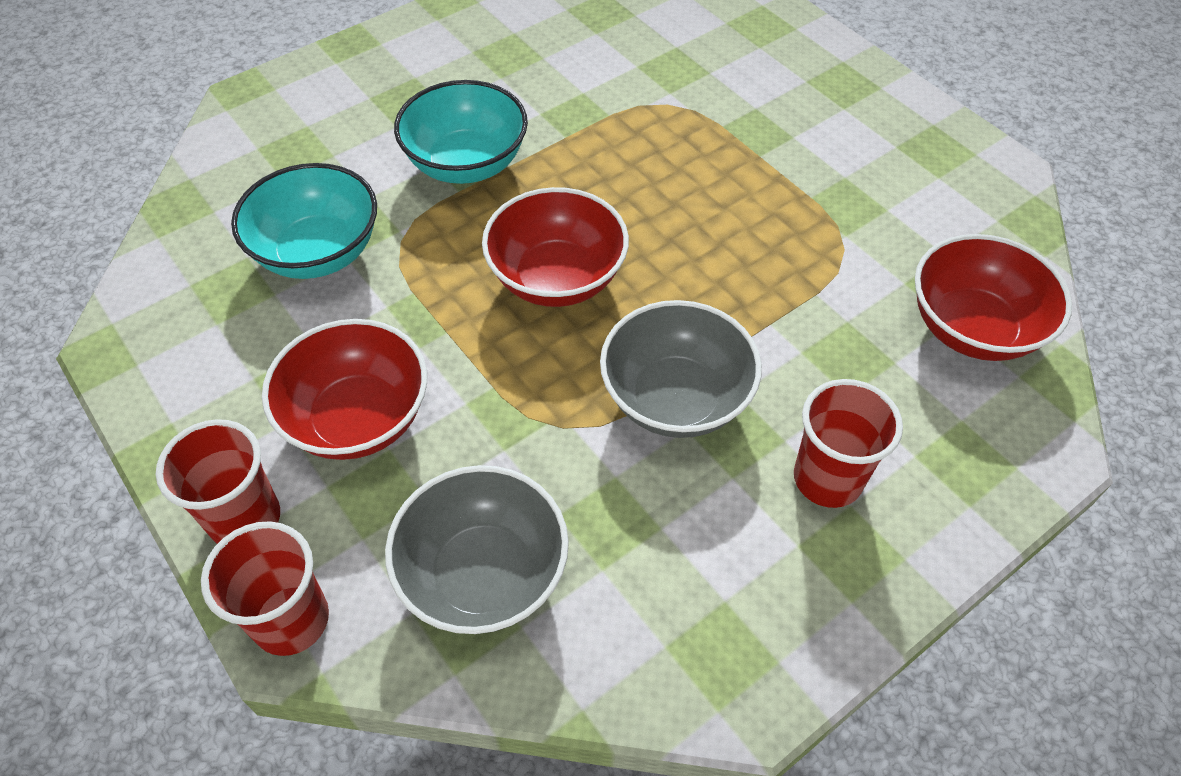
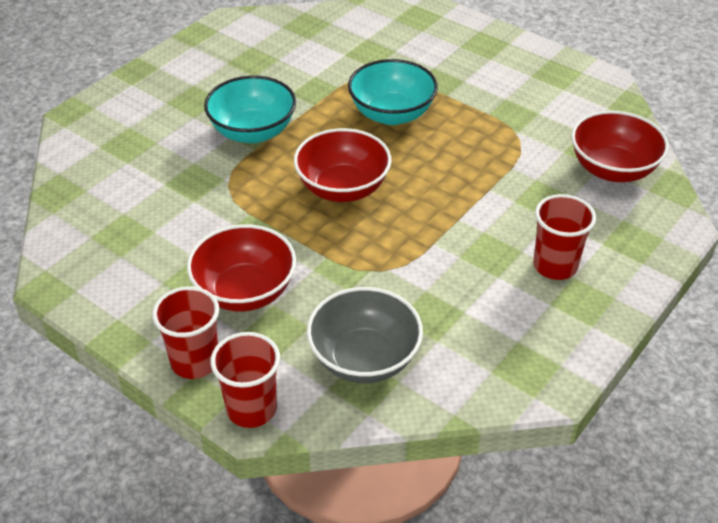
camera: 15 degrees left, 10 degrees down
(318, 252) = (173, 202): turquoise bowl -> turquoise bowl (392, 114)
(675, 399) = (446, 241): grey bowl -> none

